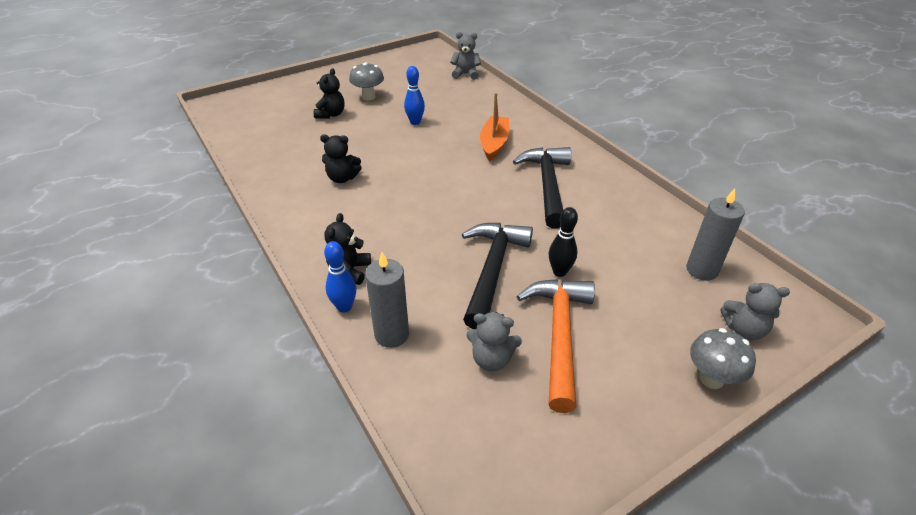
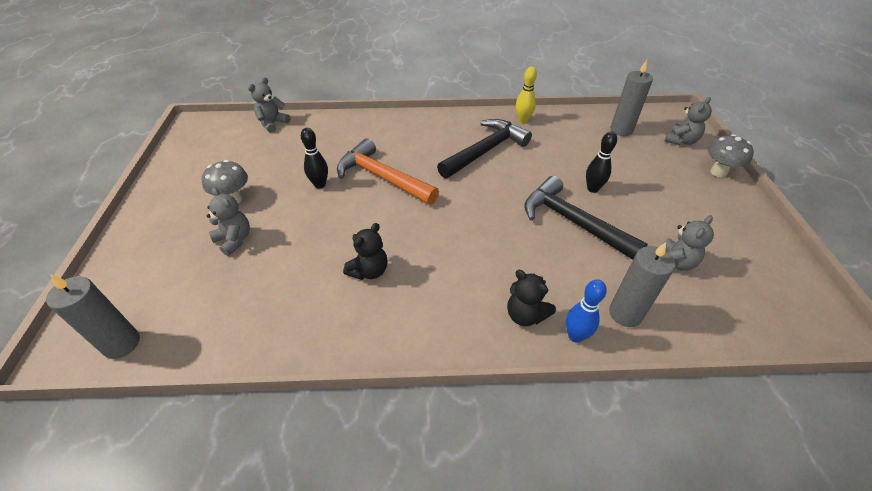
camera: 60 degrees left, 5 degrees up
(227, 117) = (121, 343): none -> grey candle
(331, 114) = (234, 240): black teddy bear -> grey teddy bear
(415, 122) = (320, 185): blue bowling pin -> black bowling pin
(494, 144) = (404, 153): orange boat -> none
(547, 185) = (485, 150): black hammer -> black hammer turned 105 degrees clockwise
(559, 335) = (660, 218): orange hammer -> orange hammer (382, 177)
(627, 193) = (523, 120): none -> yellow bowling pin

